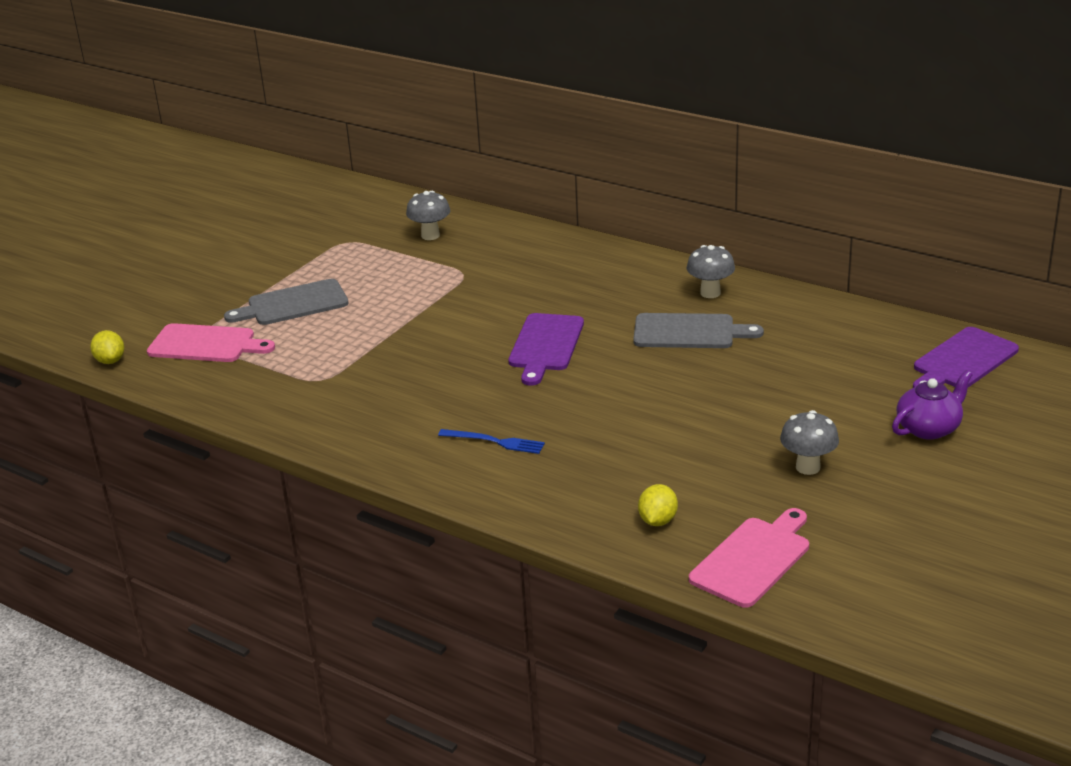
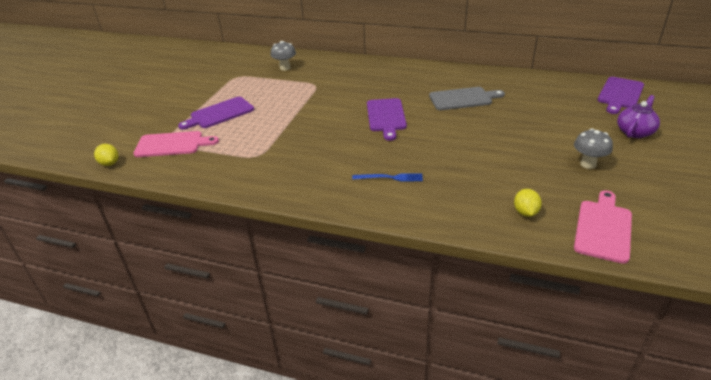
camera: 15 degrees left, 5 degrees up
(293, 304) = (219, 114): grey cutting board -> purple cutting board
(710, 293) = (460, 77): grey mushroom -> none

